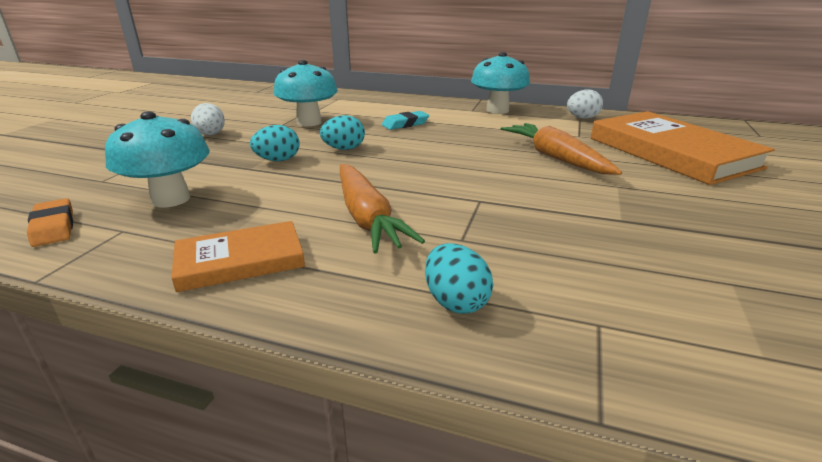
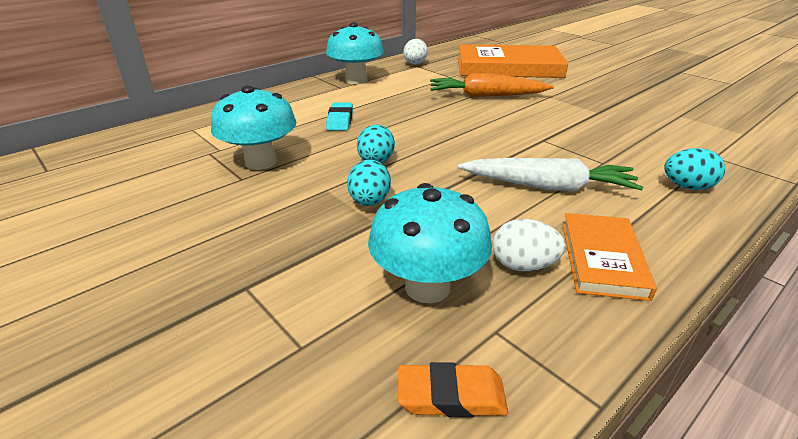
camera: 60 degrees left, 5 degrees up
(211, 135) = (211, 232): white egg -> white egg (523, 265)
(367, 217) = (548, 186): orange carrot -> white carrot

